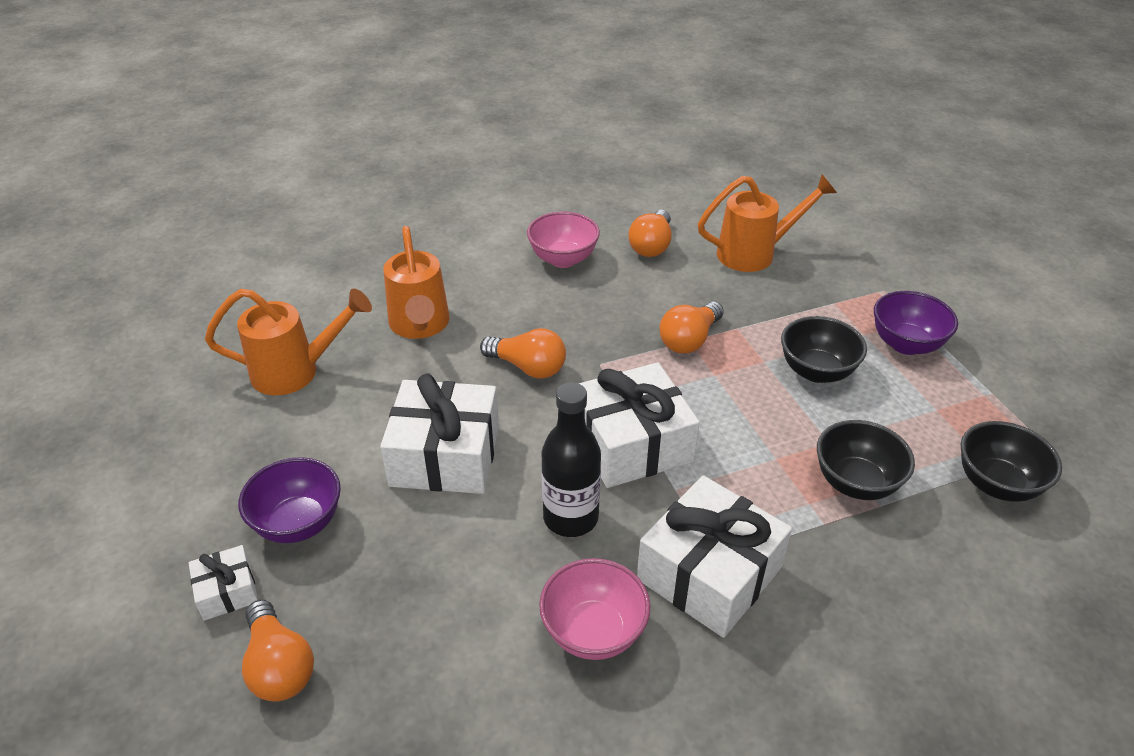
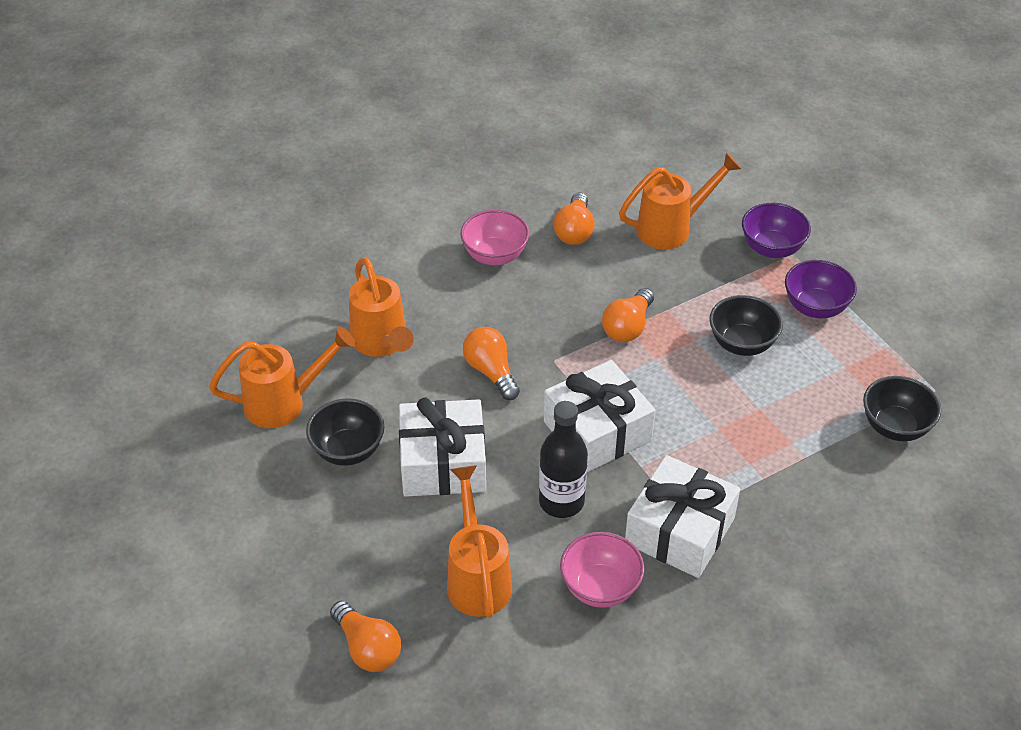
camera: 10 degrees left, 5 degrees up
(227, 591) = (303, 599): white gift -> none
(298, 523) = (340, 537): purple bowl -> purple bowl (771, 248)
(444, 595) = (477, 577): none -> orange watering can
(528, 367) = (491, 372): orange light bulb -> orange light bulb turned 135 degrees counterclockwise
(856, 483) = (784, 441): black bowl -> black bowl (348, 450)

